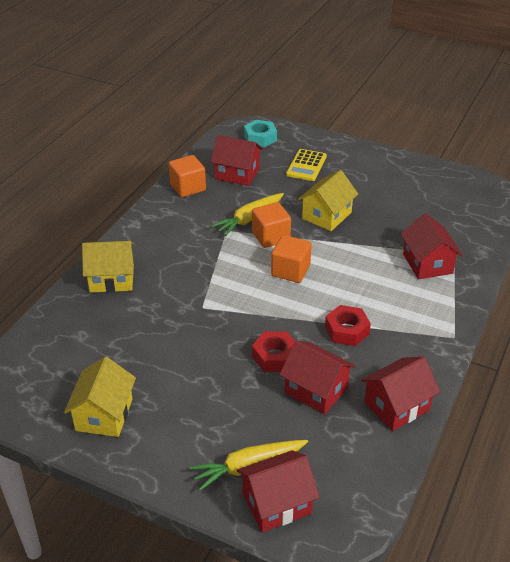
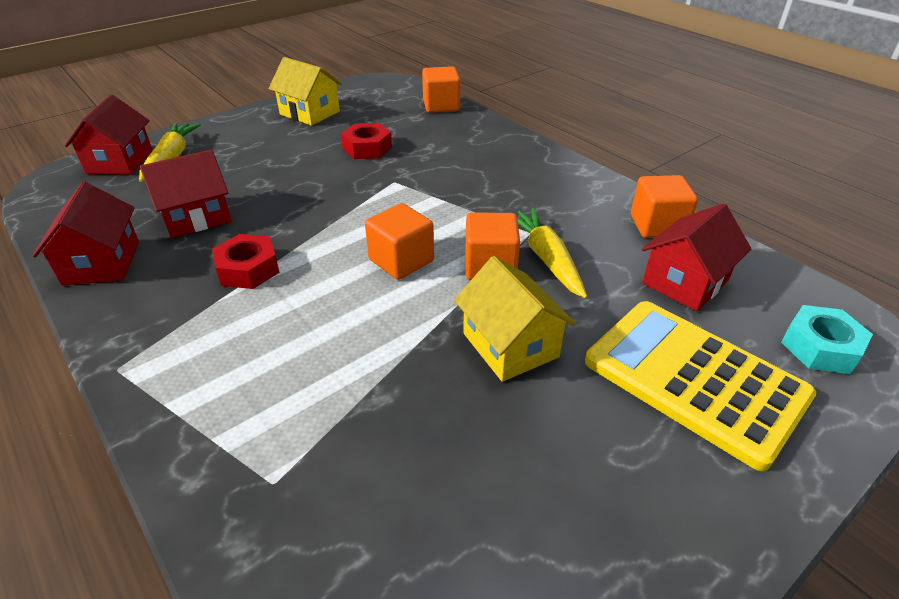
camera: 115 degrees right, 0 degrees up
(48, 327) = (441, 106): none -> orange cube
(112, 279) = (487, 142): yellow house -> none
(275, 356) = (271, 206): red nut -> red nut (367, 148)
(306, 165) = (694, 379): yellow calculator -> yellow calculator, size x1.81
(427, 263) = (287, 424): red house -> none

